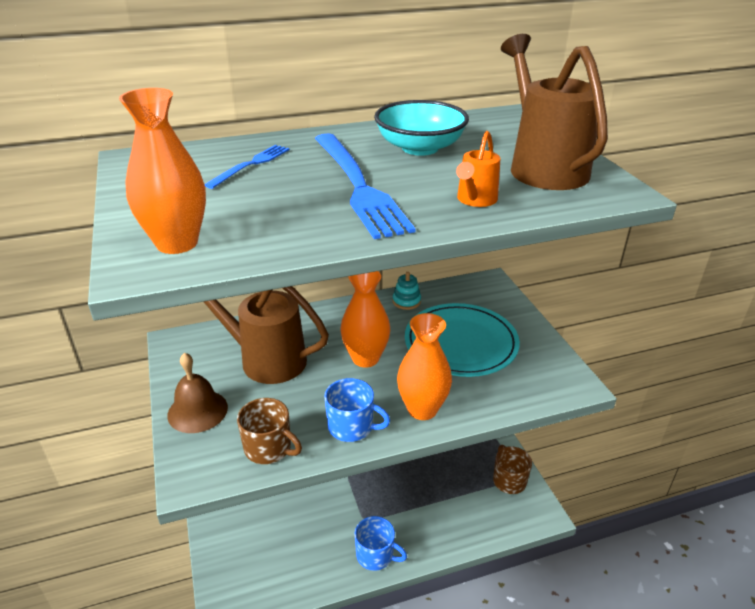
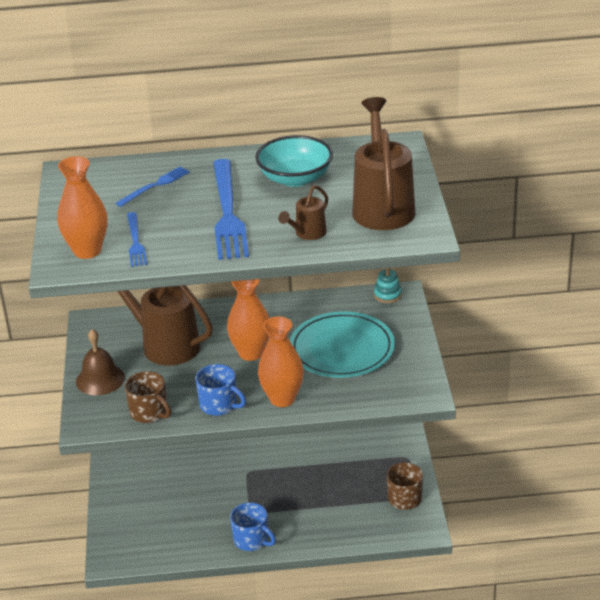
camera: 15 degrees right, 0 degrees up
(246, 226) = (135, 242): none -> blue fork
(406, 301) = (309, 305): turquoise stacking toy -> turquoise stacking toy (387, 295)
(475, 200) = (307, 234): orange watering can -> brown watering can

